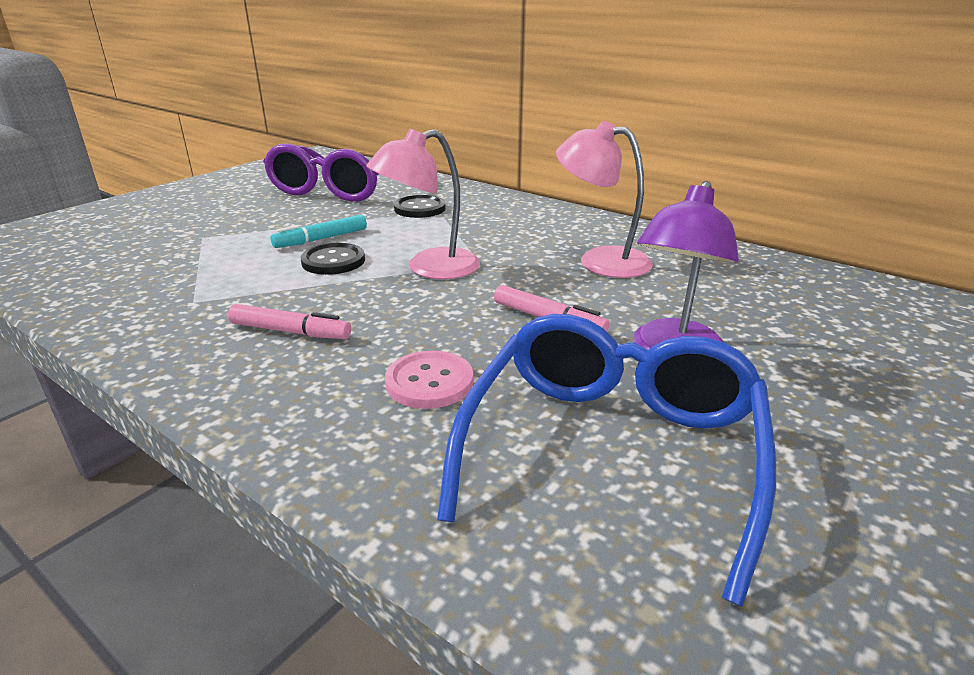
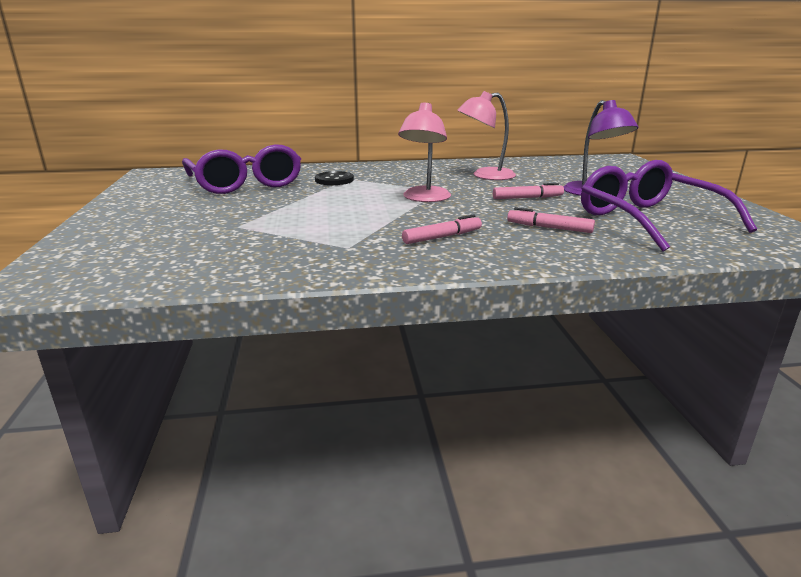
camera: 45 degrees left, 5 degrees down
(321, 239) = (324, 205): turquoise marker -> none
(333, 261) = (366, 210): black button -> none
(429, 382) = (549, 228): pink button -> pink marker
(612, 451) = (648, 220): blue glasses -> purple glasses

